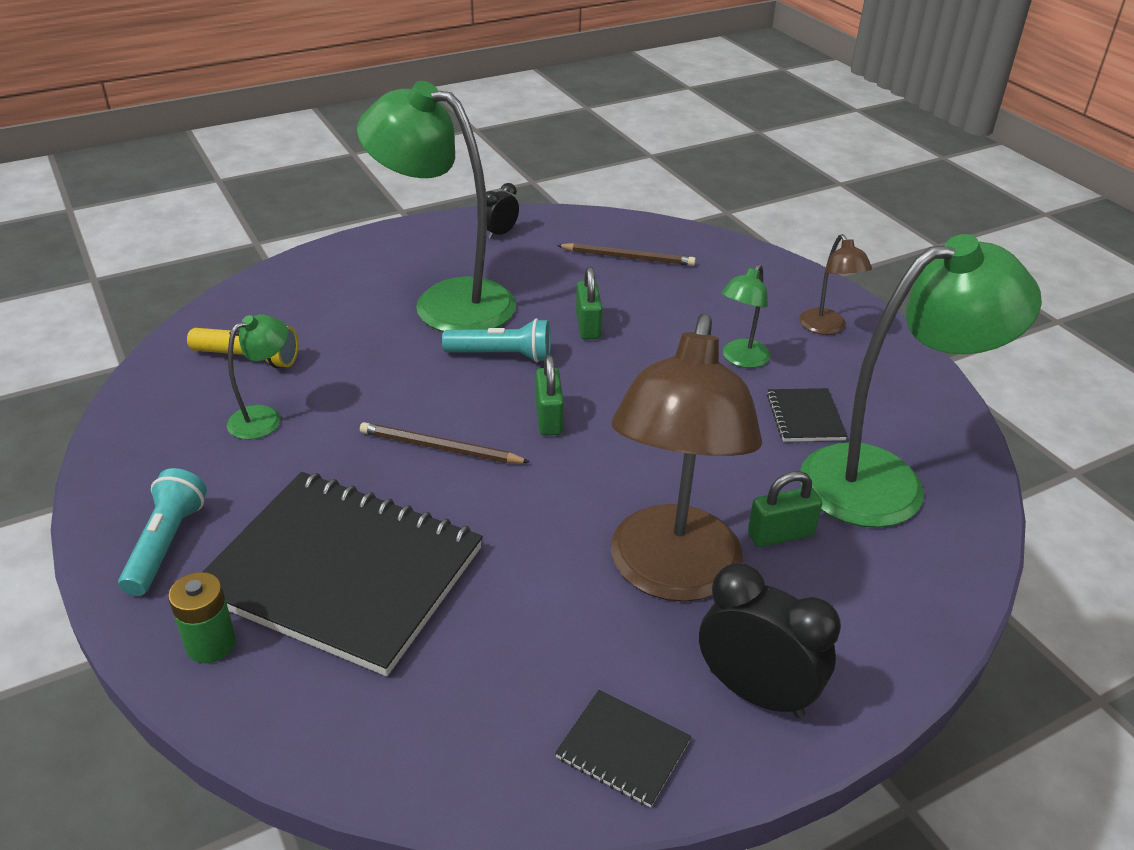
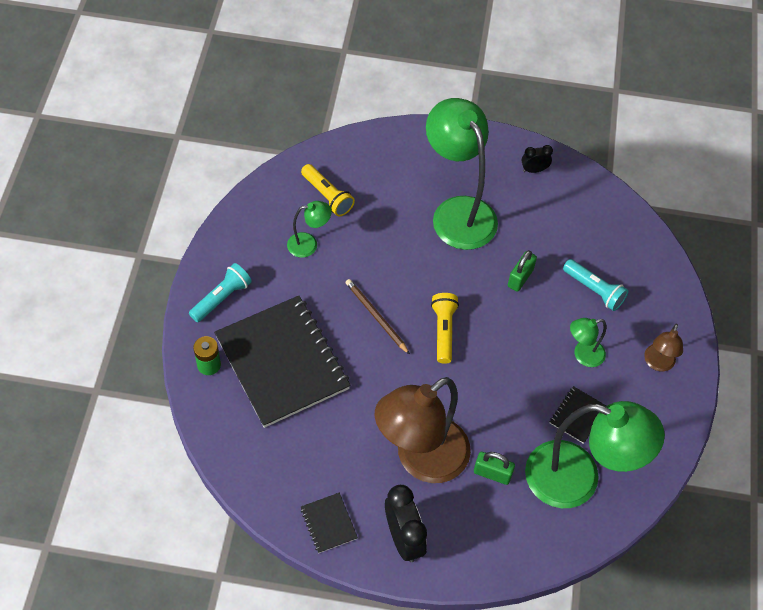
camera: 35 degrees right, 20 degrees up
(502, 355) = (455, 272): turquoise flashlight -> turquoise flashlight (594, 290)
(549, 418) = (443, 331): green padlock -> yellow flashlight
(628, 257) = (593, 236): brown pencil -> none

